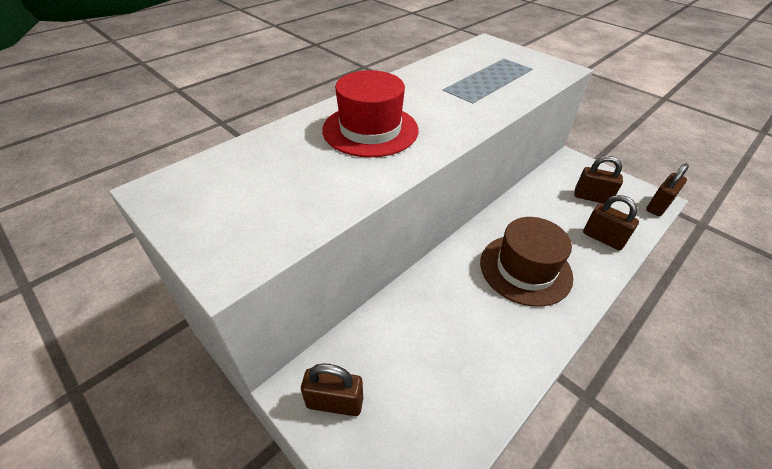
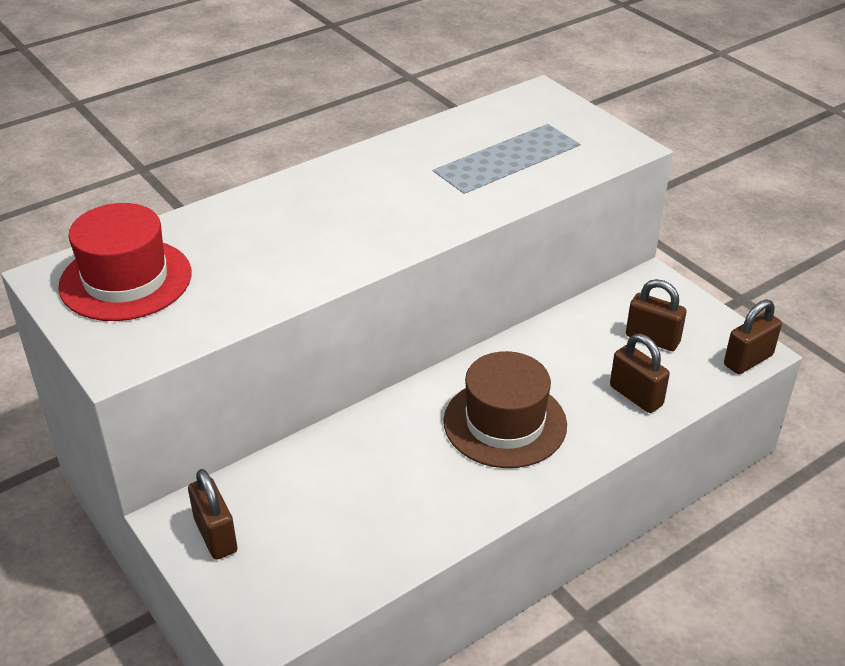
camera: 10 degrees right, 5 degrees down
(335, 402) = (215, 535): brown padlock -> brown padlock turned 45 degrees clockwise
(370, 130) = (312, 222): red hat -> red hat (125, 280)

